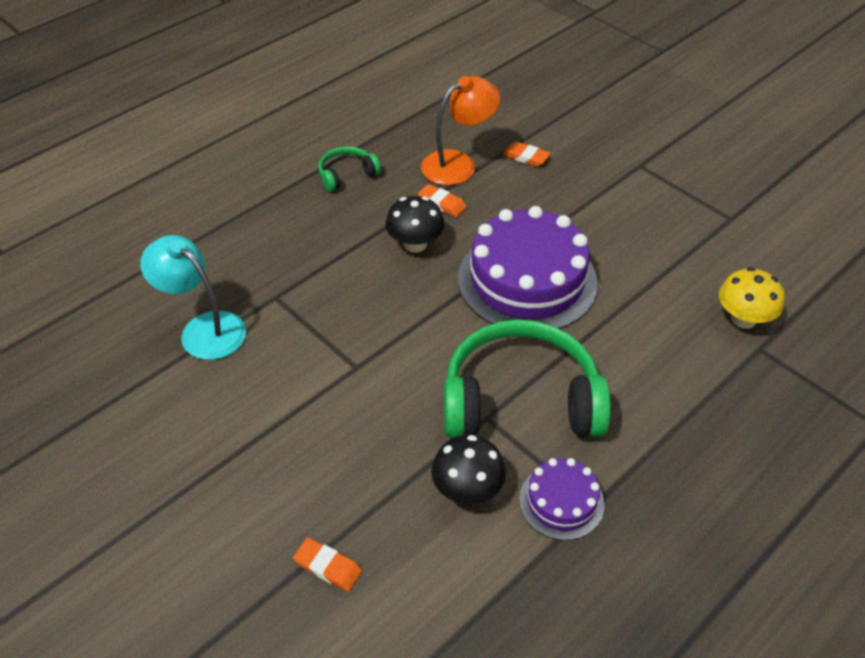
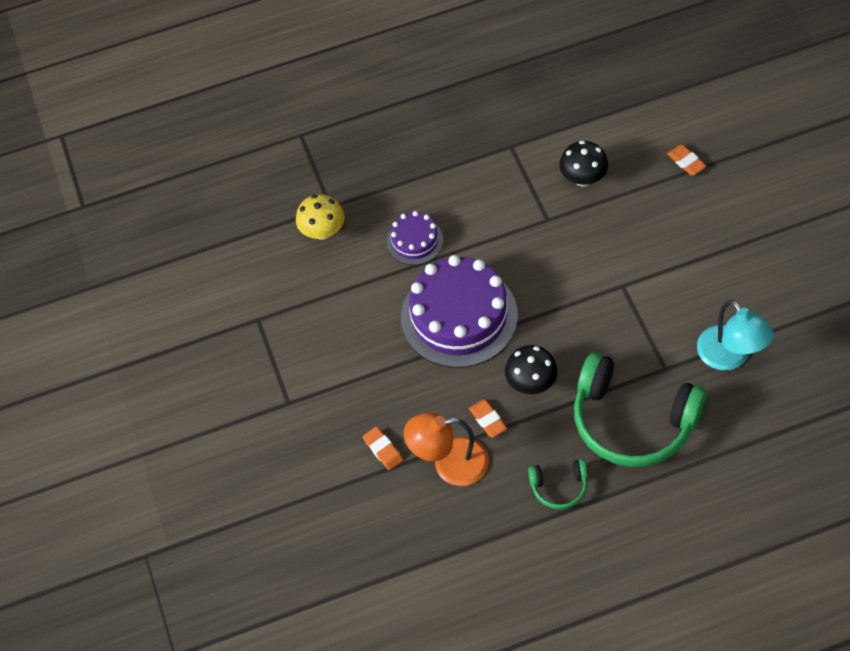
camera: 150 degrees left, 10 degrees up
(520, 400) = (518, 224): green headphones -> green headphones (632, 421)
(561, 502) = (529, 154): purple cake -> purple cake (415, 241)

